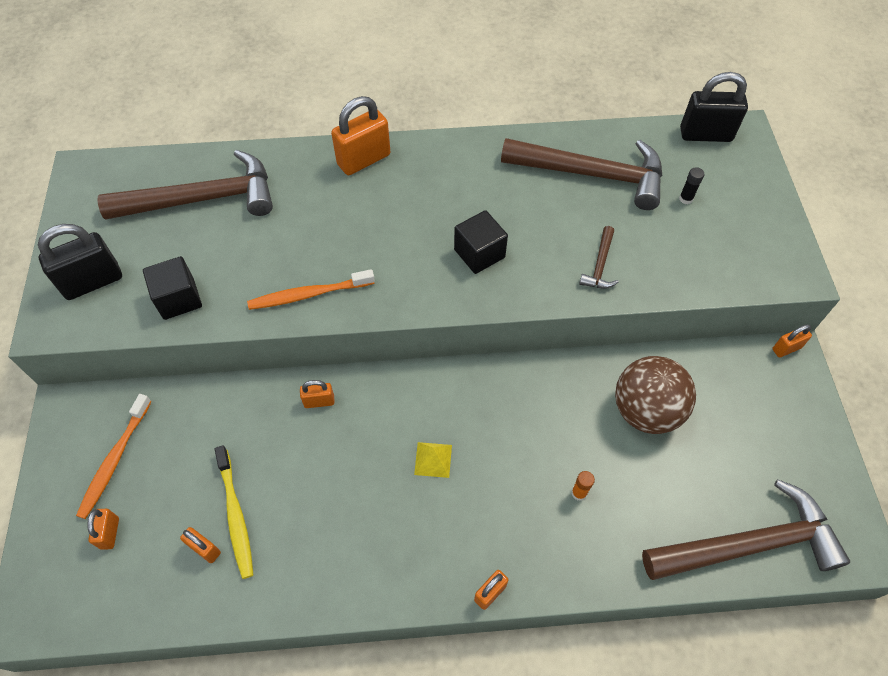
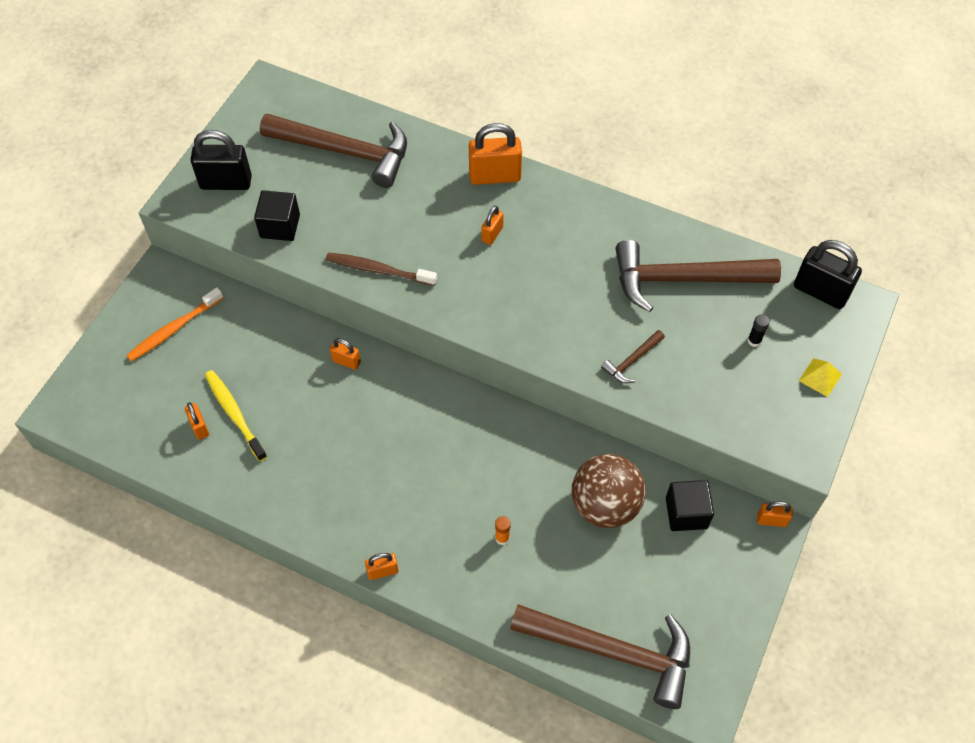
camera: 30 degrees right, 0 degrees up
(110, 533) = (142, 380): orange padlock -> orange padlock (492, 234)
(235, 515) = (235, 414): yellow toothbrush -> yellow toothbrush turned 135 degrees clockwise
(309, 294) = (379, 270): orange toothbrush -> brown toothbrush
(433, 459) = (405, 451): yellow pyramid -> yellow pyramid (820, 377)
(479, 253) = (536, 302): black cube -> black cube (686, 513)
(591, 174) = (684, 279): brown hammer -> brown hammer turned 135 degrees clockwise

